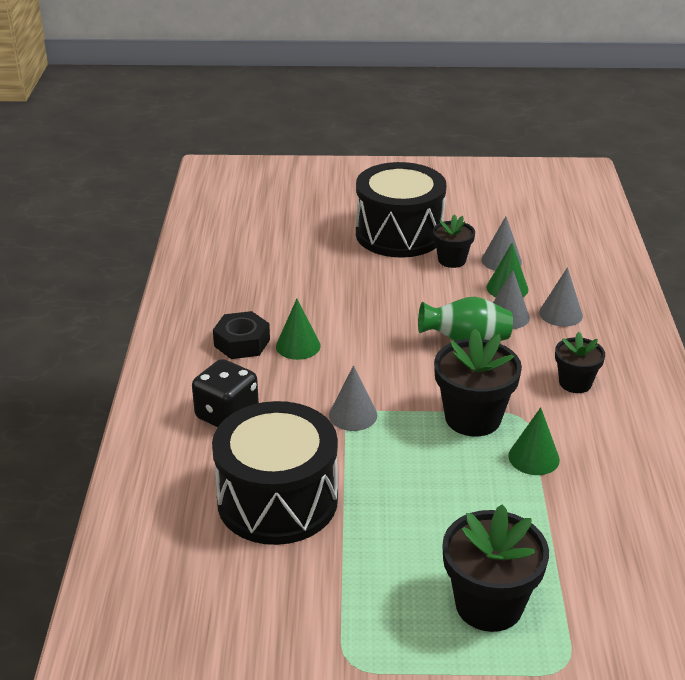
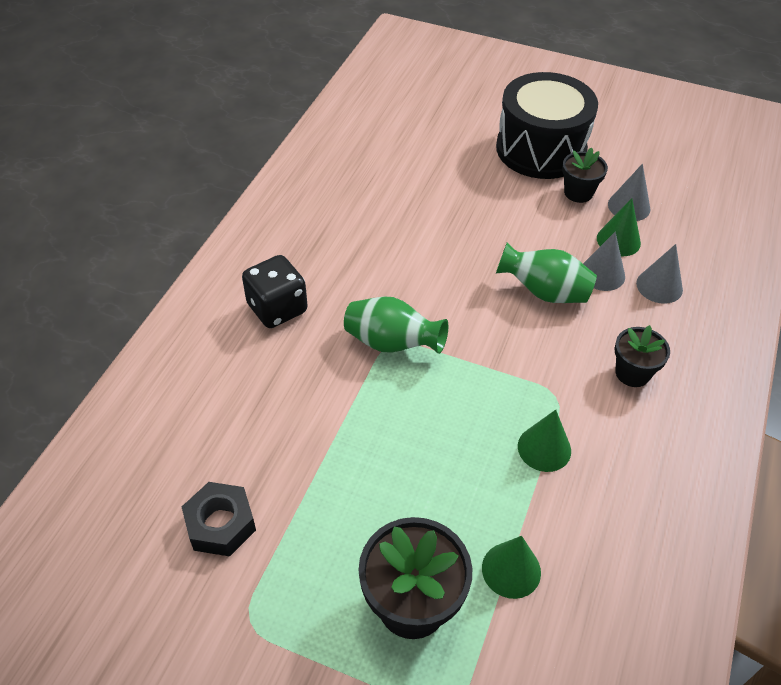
camera: 20 degrees right, 15 degrees up
(242, 343) = (330, 233): black nut -> black nut (220, 524)
(277, 500) = (275, 416): black drum -> none
(298, 346) = (380, 250): green cone -> green cone (511, 570)
(353, 415) = (392, 343): grey cone -> green vase
(473, 418) = (506, 382): black flower pot -> none

